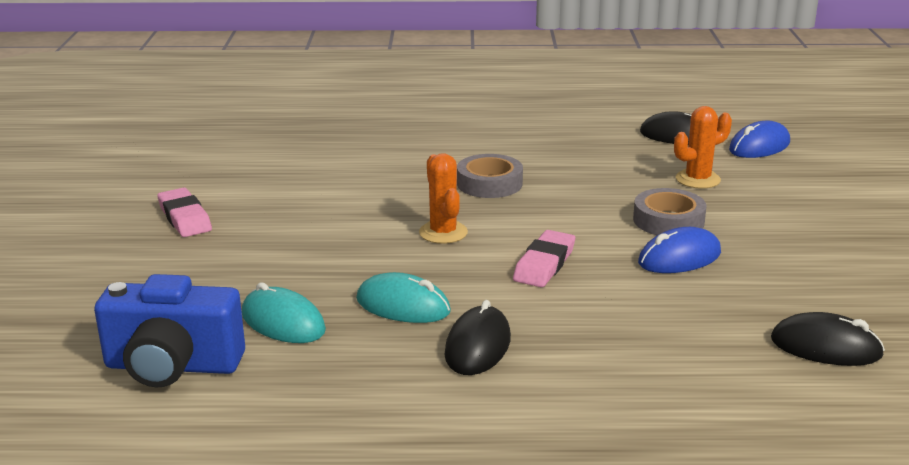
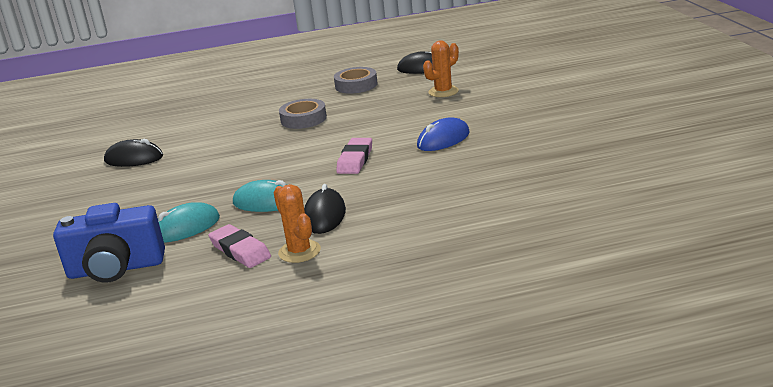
camera: 10 degrees left, 0 degrees up
(184, 218) = (92, 179): pink eraser -> pink eraser (240, 251)
(283, 322) = (186, 228): turquoise mouse -> turquoise mouse turned 60 degrees counterclockwise
(443, 232) = (280, 154): orange cactus -> orange cactus (299, 251)
(668, 220) = (430, 119): grey tape -> grey tape (356, 85)
(759, 146) = (478, 65): blue mouse -> none
(825, 347) = (548, 172): black mouse -> black mouse (134, 159)

